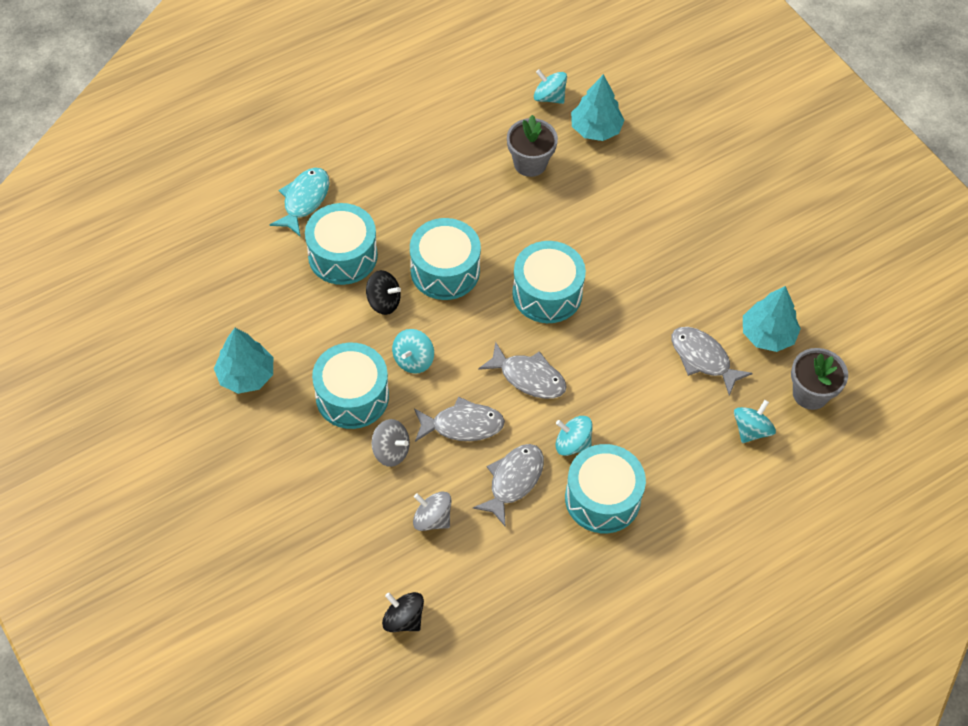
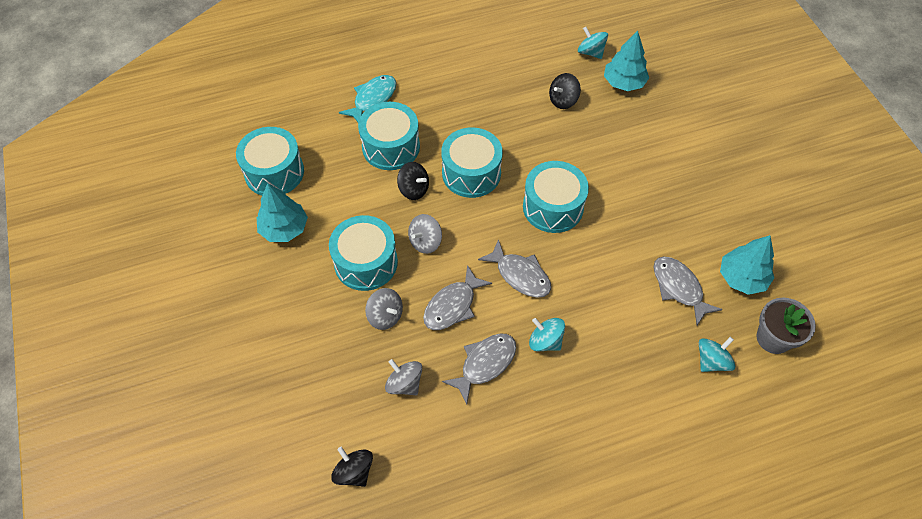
camera: 15 degrees right, 0 degrees up
(413, 360) = (425, 242): turquoise spinning top -> grey spinning top
(462, 425) = (452, 305): grey fish -> grey fish turned 120 degrees clockwise
(530, 163) = (563, 100): grey flower pot -> black spinning top
(602, 498) = (561, 396): turquoise drum -> turquoise drum (274, 172)

